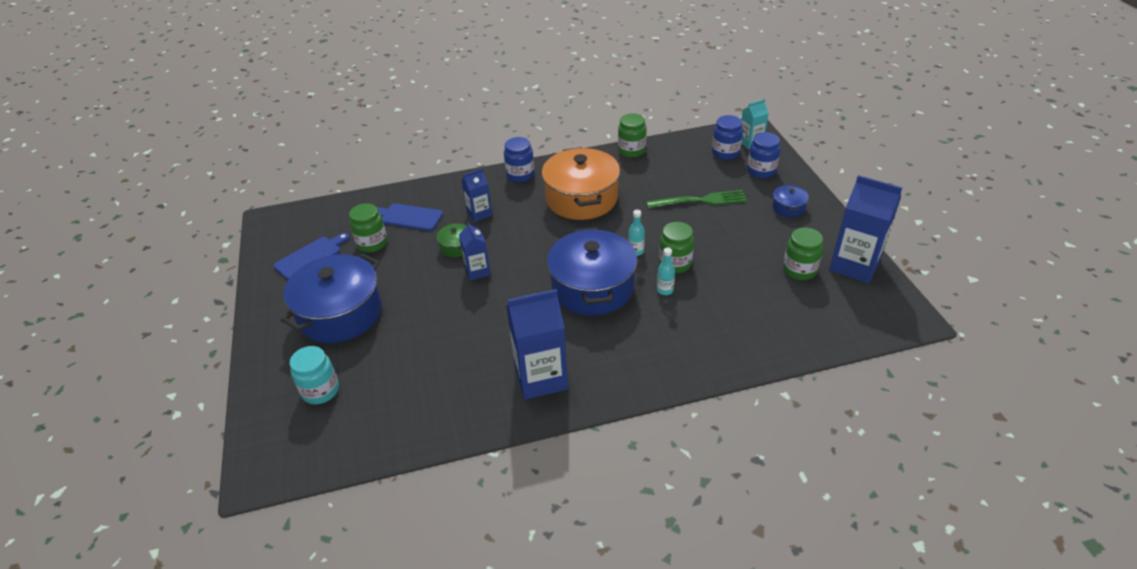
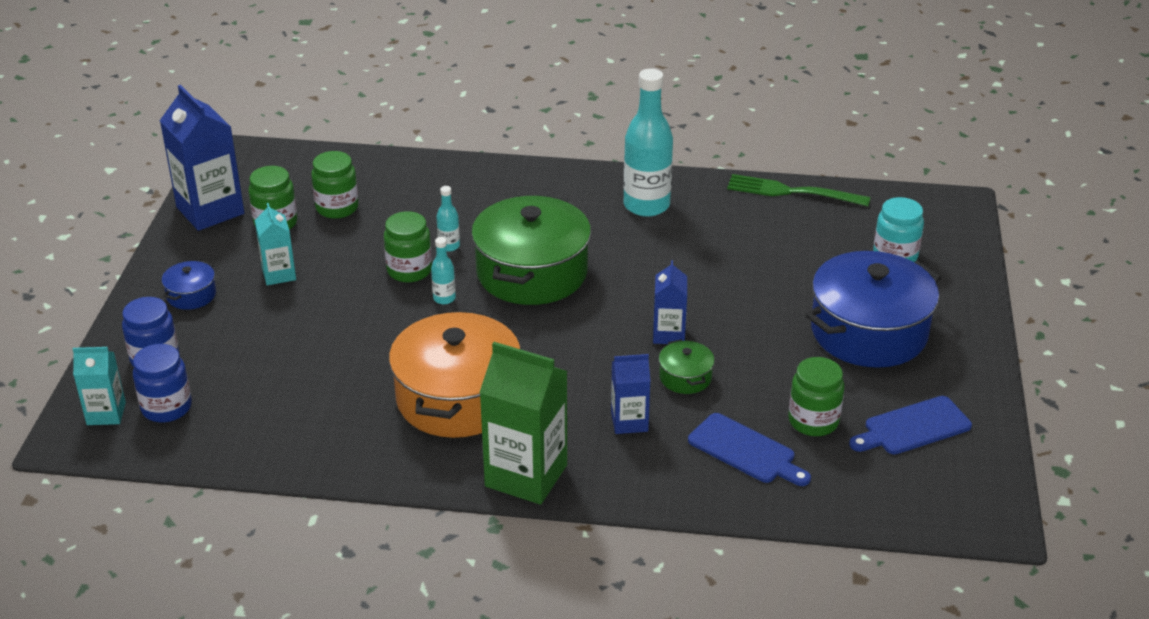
camera: 160 degrees left, 5 degrees down
(520, 175) = (526, 475): blue jar -> green carton
(541, 378) = (646, 205): blue carton -> turquoise bottle
(592, 287) = (532, 273): blue pot -> green pot
(631, 150) = (306, 464): green jar -> green jar (337, 208)
(700, 200) = (292, 340): green fork -> green fork (792, 192)
(753, 235) = (279, 274): none -> turquoise carton

